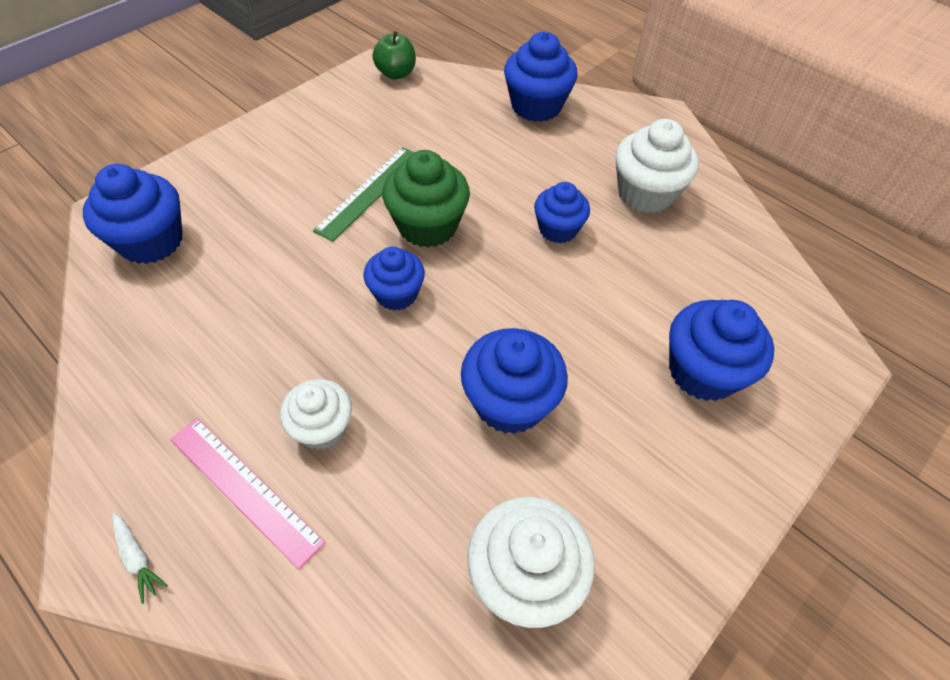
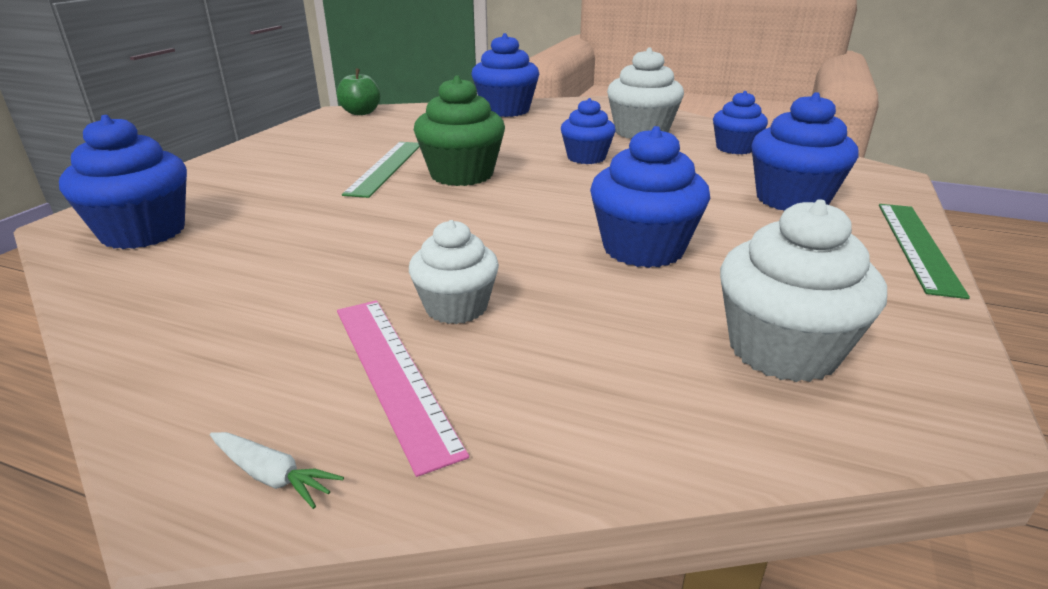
camera: 20 degrees left, 25 degrees down
(245, 489) = (393, 374): pink ruler -> pink ruler turned 45 degrees clockwise
(396, 294) = (464, 213): blue cupcake -> blue cupcake (735, 148)
(759, 489) = (917, 246): none -> green ruler

